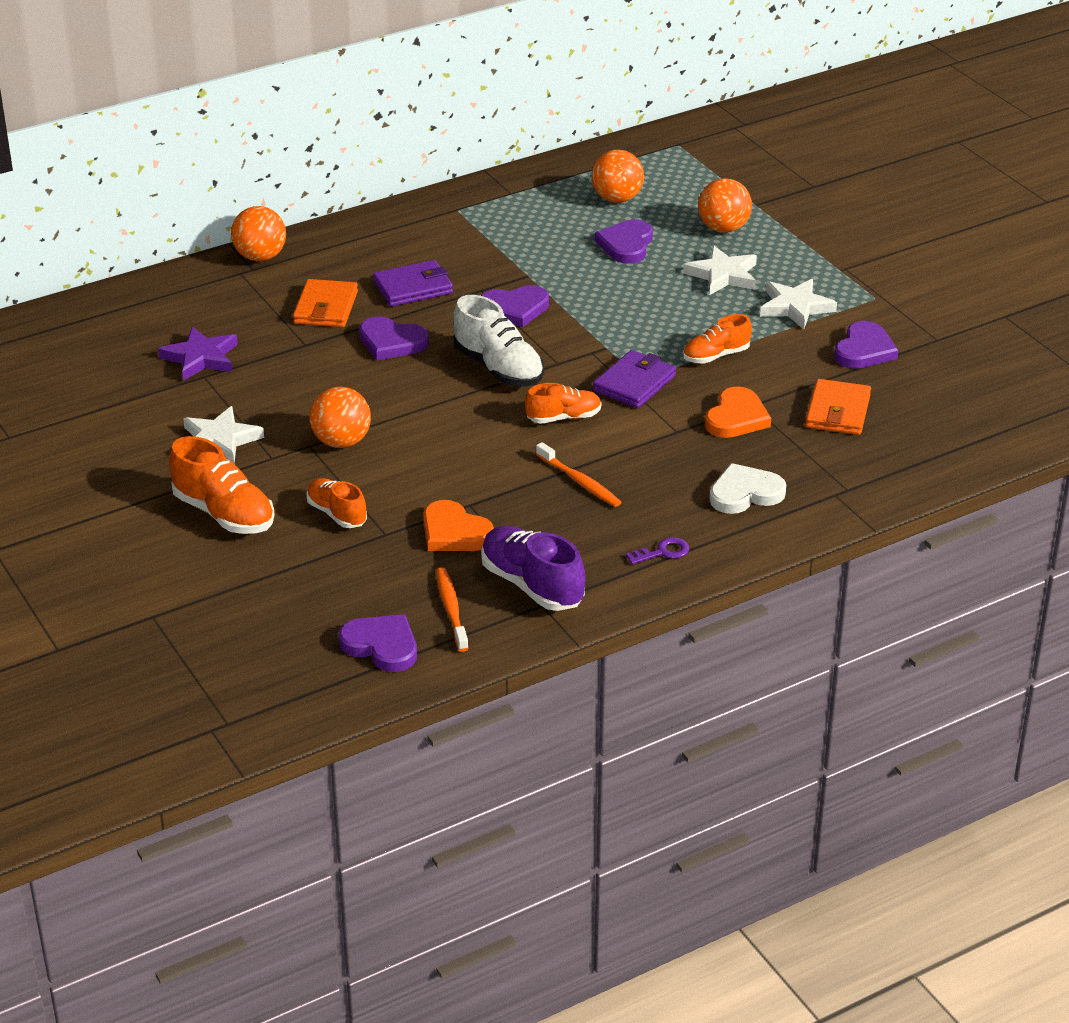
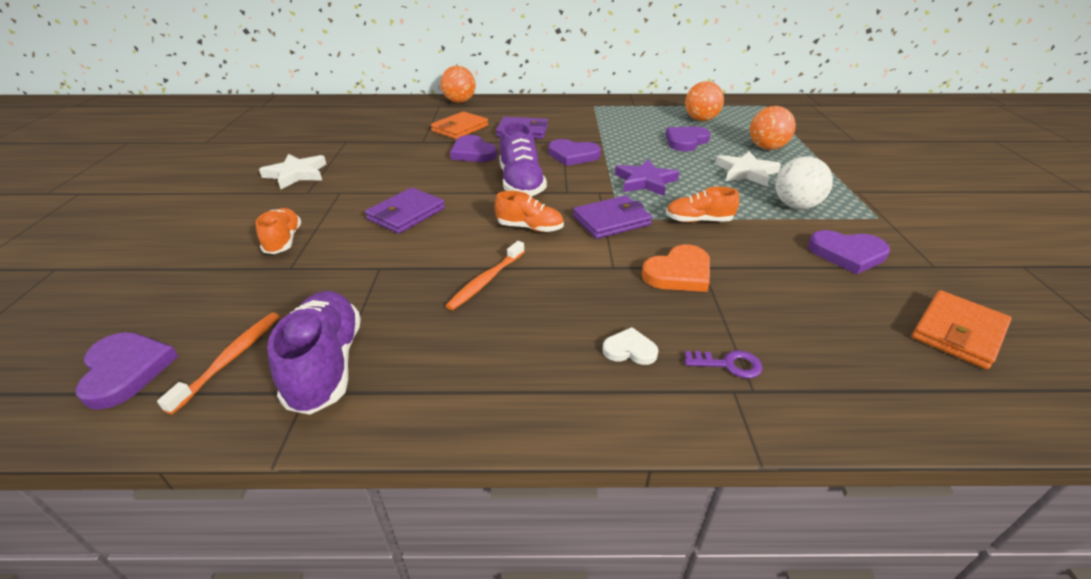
camera: 30 degrees right, 0 degrees up
(201, 358) = (358, 133): purple star -> purple star (645, 181)
(224, 514) = (222, 216): orange shoe -> none
(341, 442) = (361, 196): orange ball -> none
(420, 445) = (406, 214): none -> purple wallet
(454, 532) = (337, 286): orange heart -> none
(498, 368) = (521, 184): white shoe -> purple shoe
(579, 482) = (486, 281): orange toothbrush -> orange toothbrush turned 45 degrees clockwise
(663, 552) = (485, 383): purple key -> purple key (729, 364)
(745, 493) = (630, 350): white heart -> white heart, size x0.59
(795, 307) = (796, 205): white star -> white ball
(837, 411) = (789, 300): orange wallet -> orange wallet (957, 332)
(864, 350) = (847, 254): purple heart -> purple heart turned 45 degrees clockwise

